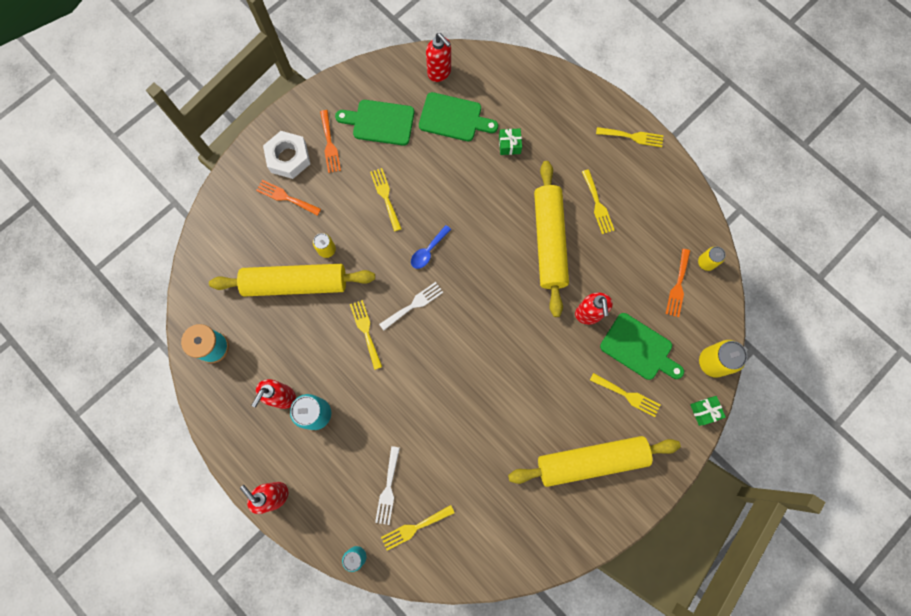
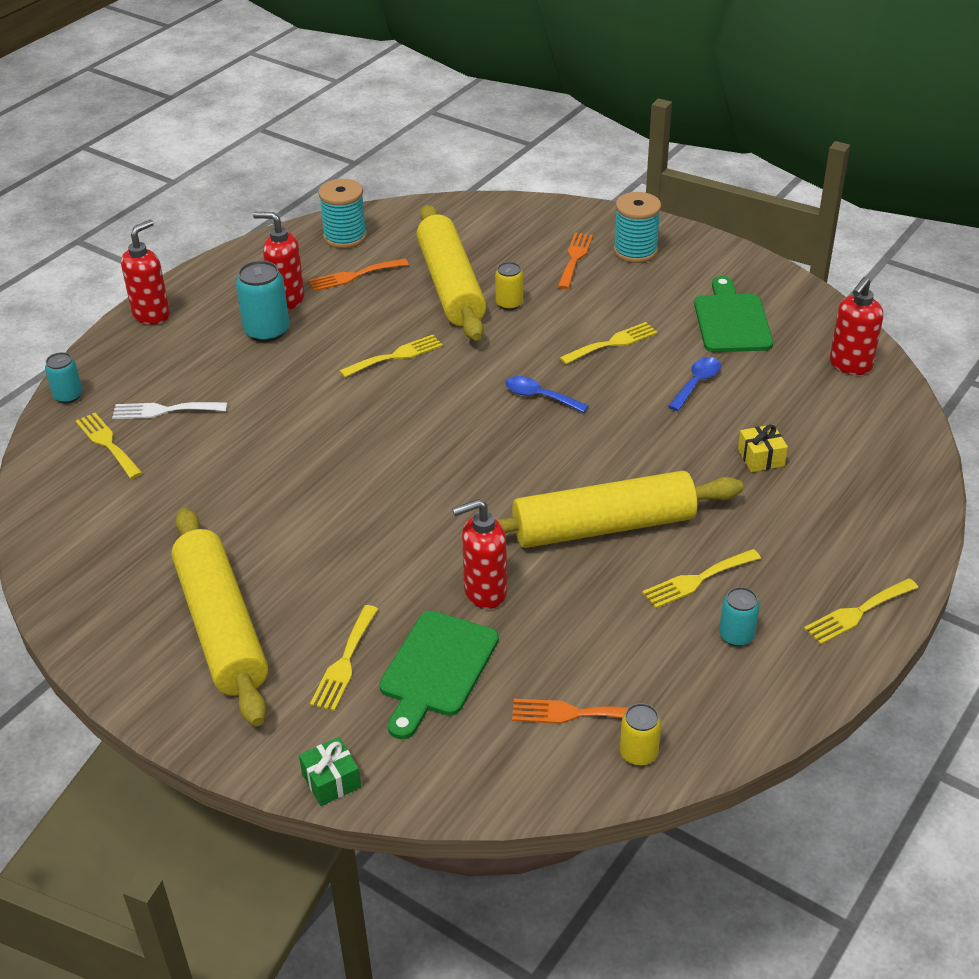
camera: 80 degrees right, 35 degrees down
(288, 158) = (635, 251): white nut -> turquoise spool
(329, 144) = (672, 281): orange fork -> orange fork (354, 276)
(413, 305) = (448, 394): white fork -> none
(436, 159) = (697, 383): none -> blue spoon
(453, 118) = (778, 391): green cutting board -> none
(509, 145) = (761, 458): green gift -> yellow gift
(632, 137) = (857, 613): yellow fork -> yellow fork turned 60 degrees clockwise
(639, 197) = (736, 635): none -> turquoise can
(712, 362) = (432, 784): yellow can -> none

